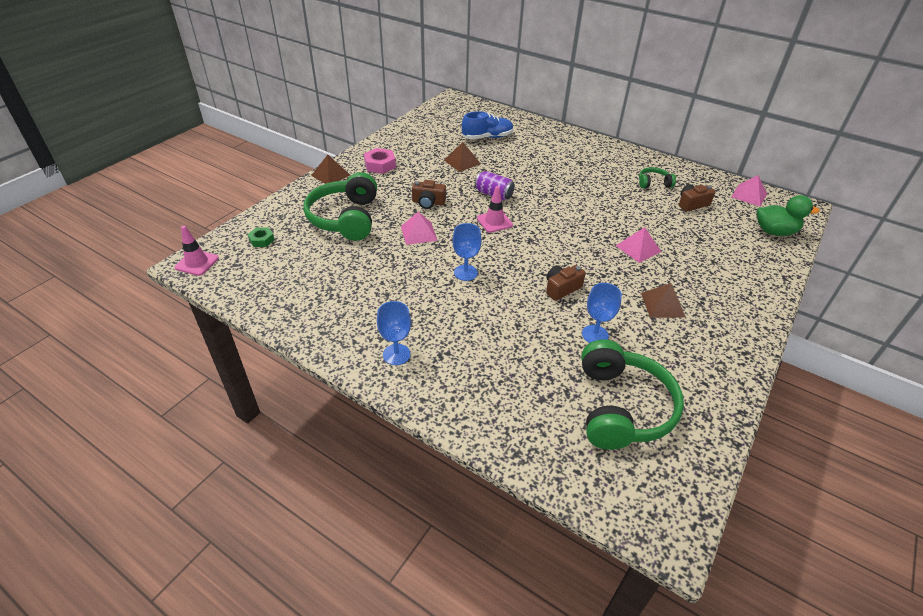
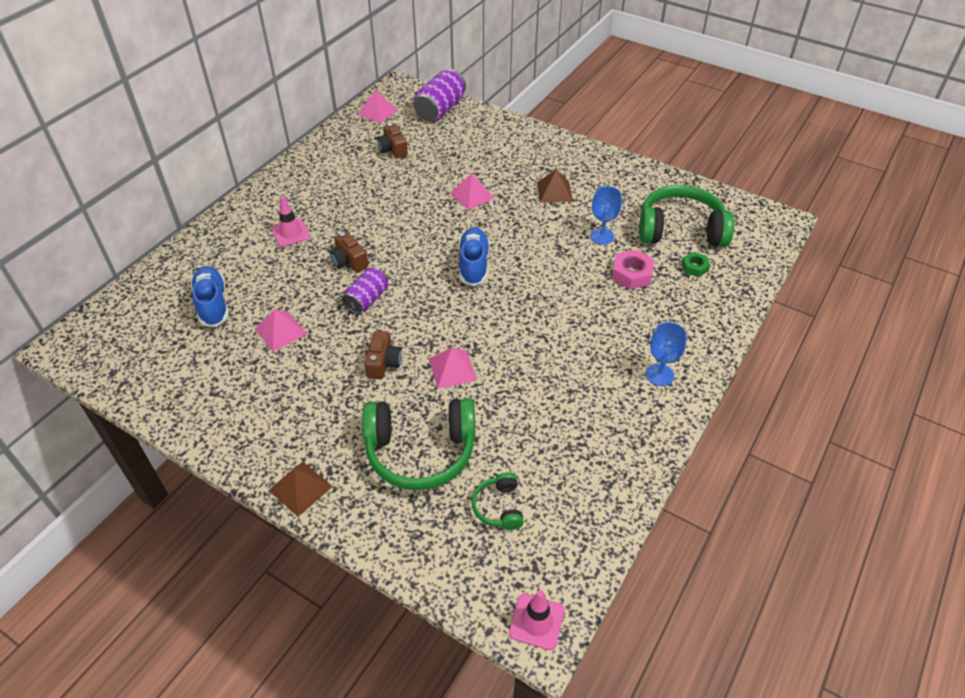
camera: 90 degrees left, 5 degrees up
(262, 240) = (476, 547): green nut -> green nut (694, 267)
(380, 165) = (277, 426): pink nut -> pink nut (632, 274)
(462, 162) = (280, 331): brown pyramid -> pink pyramid
(465, 273) = (525, 324): blue goblet -> none
(494, 222) = (427, 299): pink traffic cone -> pink traffic cone (291, 233)
(539, 246) = (473, 264): none -> blue shoe
(561, 288) = (541, 252): brown camera -> brown camera (349, 261)
(653, 183) = (350, 169): green headphones -> green headphones (498, 507)
(774, 232) = (440, 110): green duck -> purple can

